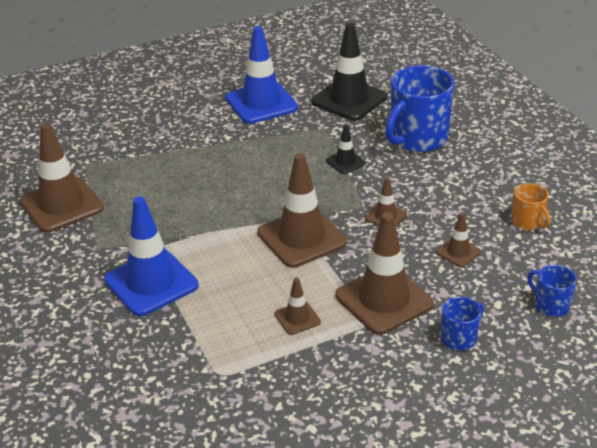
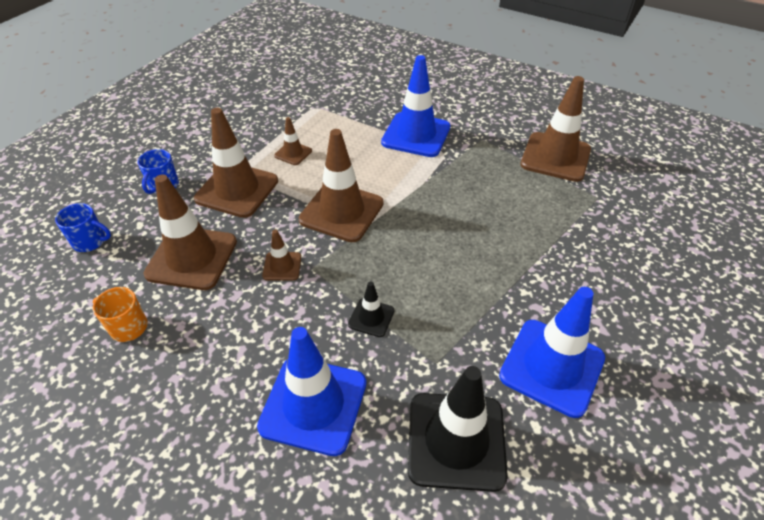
camera: 145 degrees right, 10 degrees up
(417, 138) = (313, 404): blue mug -> blue traffic cone
(458, 252) = (192, 258): brown traffic cone -> brown traffic cone, size x2.08

